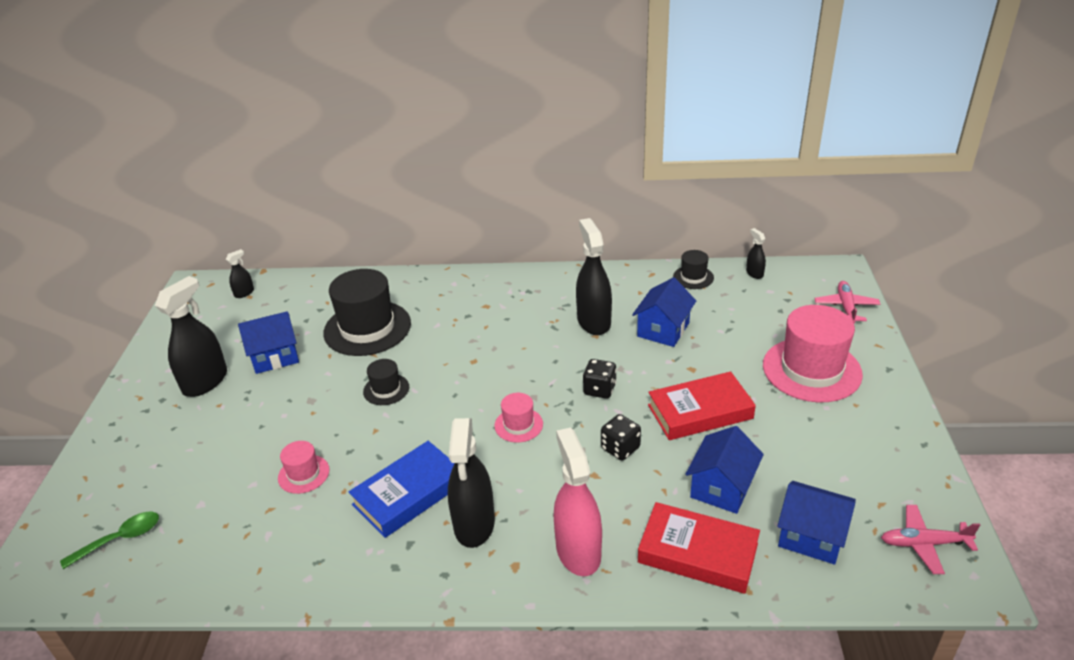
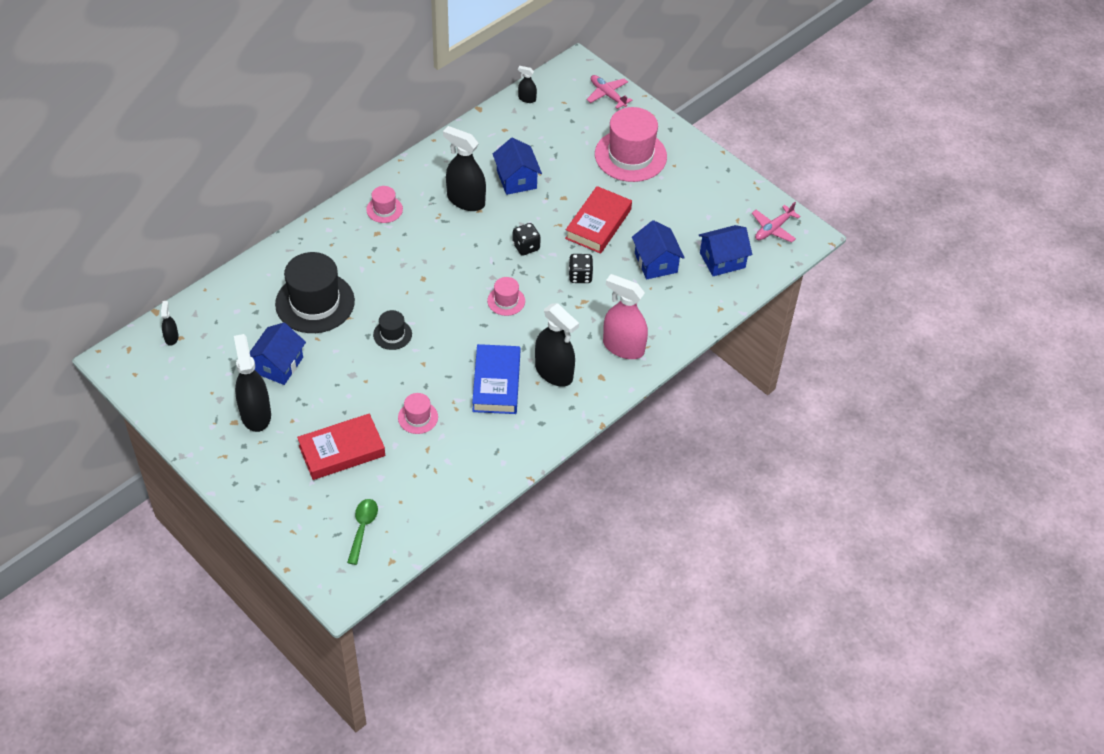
camera: 50 degrees left, 15 degrees up
(516, 292) = (384, 209): none -> pink hat
(693, 277) = (491, 125): black hat -> none
(698, 553) = (680, 306): red book -> red book (342, 450)

